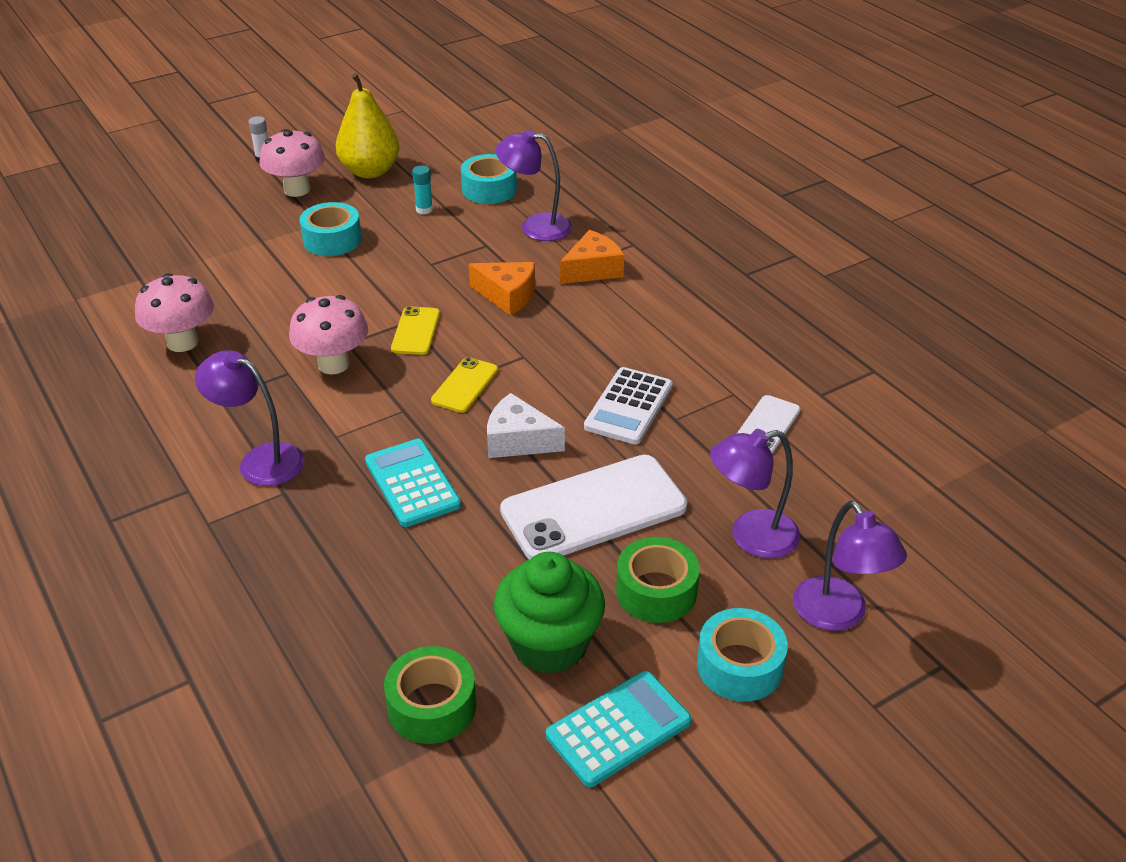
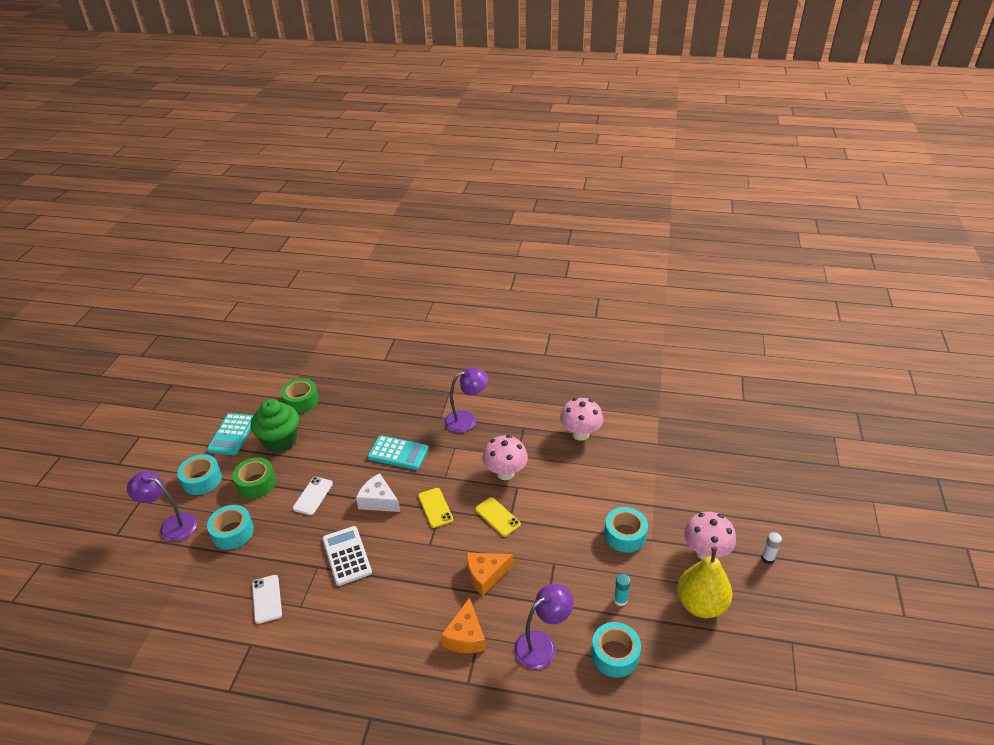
camera: 135 degrees right, 0 degrees up
(518, 440) = (378, 500): white cheese -> white cheese turned 120 degrees counterclockwise
(593, 508) = (313, 496): white phone -> white phone, size x0.50
(751, 537) = (232, 532): purple lamp -> turquoise tape

